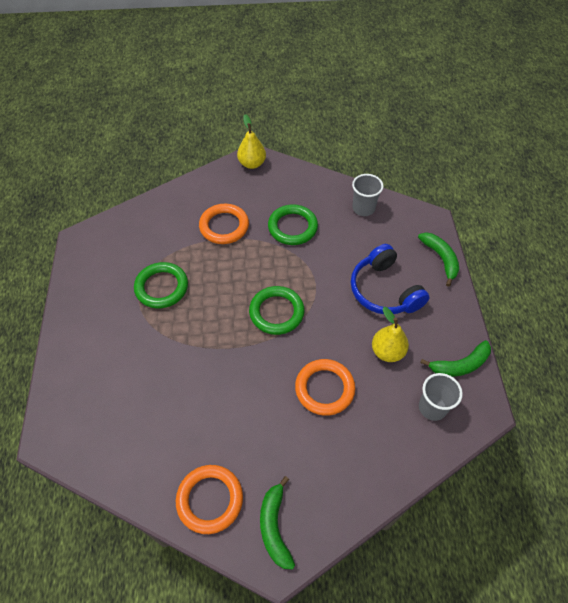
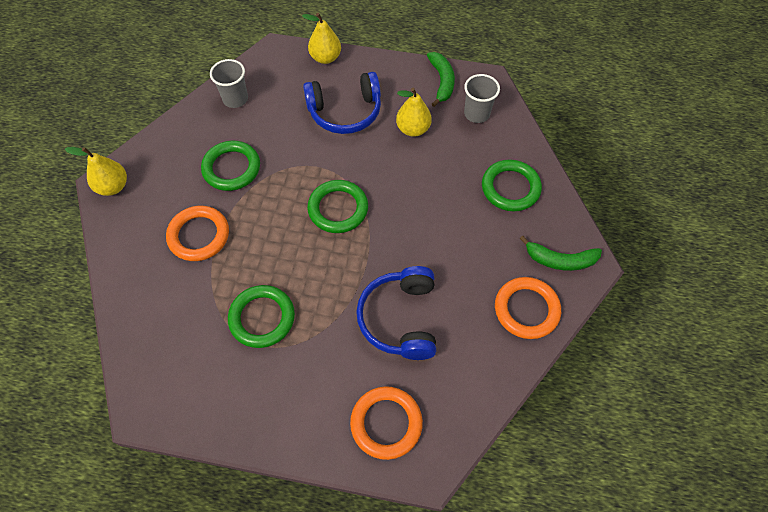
camera: 75 degrees left, 5 degrees up
(179, 387) = (400, 318): none -> blue headphones
(324, 388) = (437, 188): orange ring -> orange ring (386, 423)
(349, 459) = (510, 188): none -> green ring
(440, 259) = (325, 58): green banana -> yellow pear

